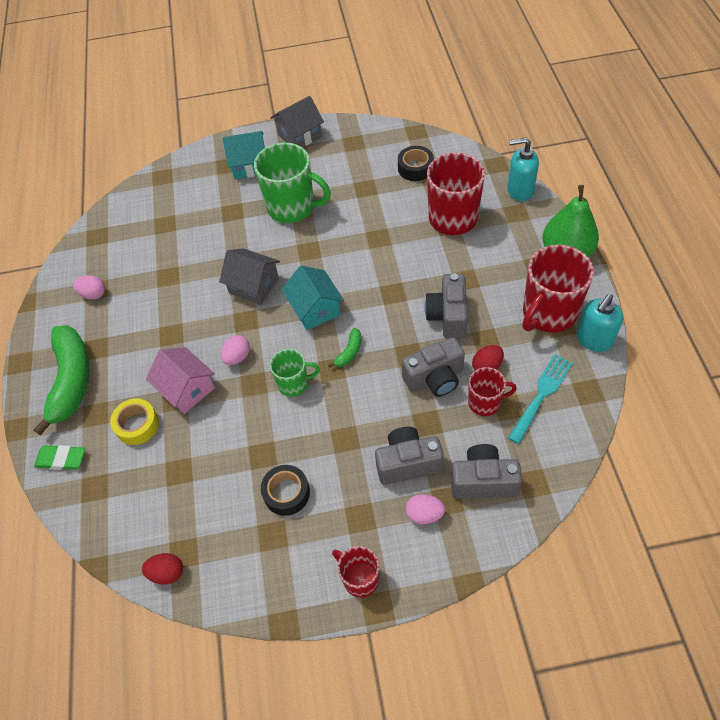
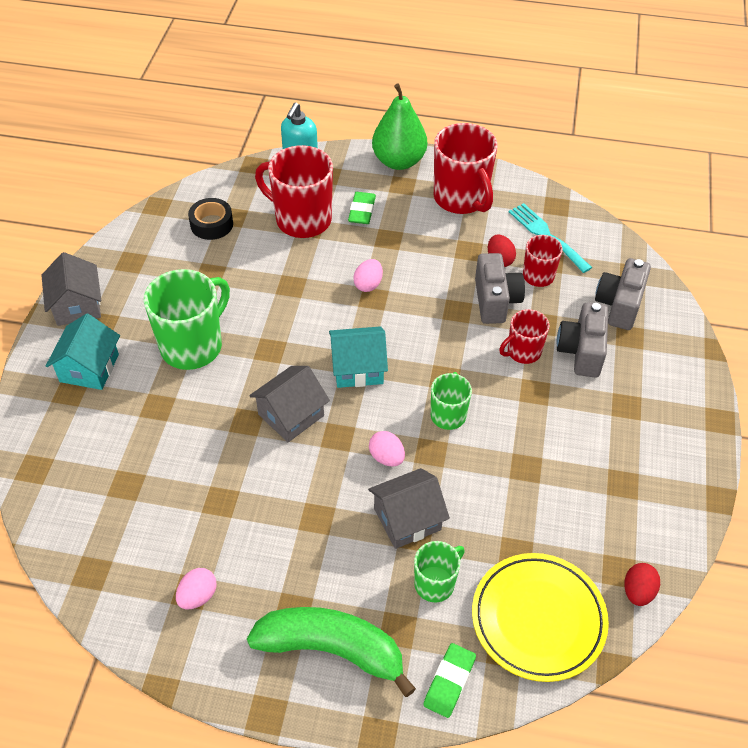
camera: 75 degrees left, 5 degrees down
(124, 503) = (538, 619): none -> yellow plate
(137, 425) = (435, 583): yellow tape -> green mug
(187, 389) = (407, 519): pink house -> grey house
(286, 493) = (579, 458): black tape -> none
(349, 352) = (431, 356): green banana -> none
(360, 578) = (689, 425): red mug -> red mug (523, 352)
(424, 514) = (638, 357): pink egg -> pink egg (368, 284)
(448, 316) = (426, 266): grey camera -> none
(487, 250) = (362, 211): none -> green eraser
(593, 340) = (505, 182): turquoise soap dispenser -> none

